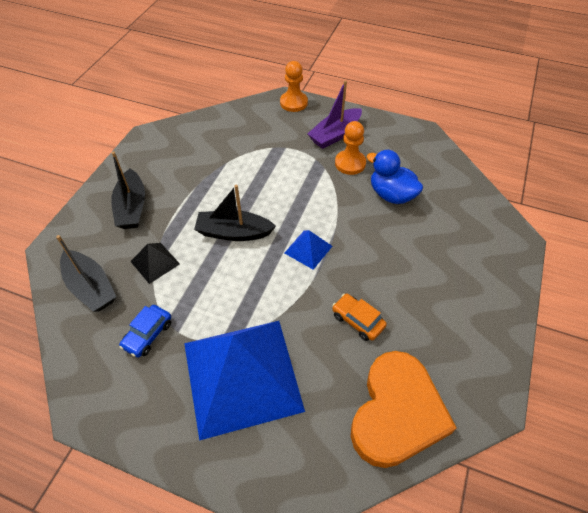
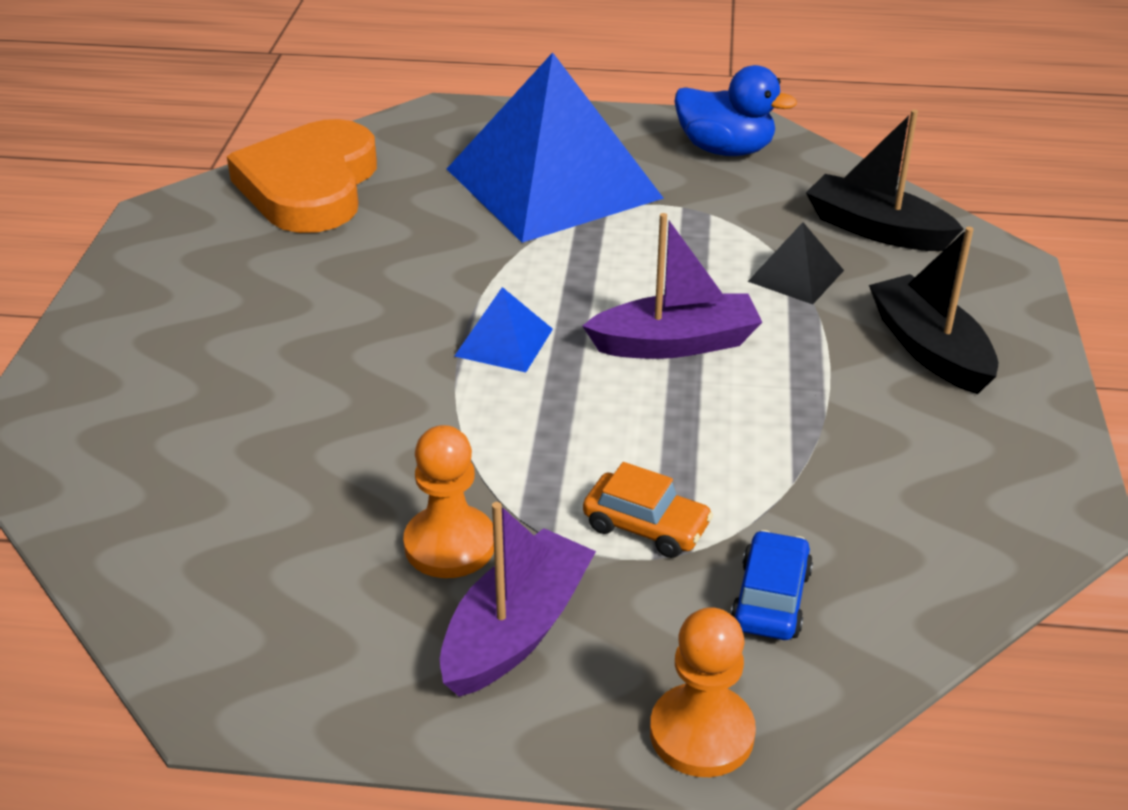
camera: 165 degrees right, 15 degrees down
(148, 334) = (728, 197): blue car -> blue car (770, 599)
(233, 232) = (675, 343): black boat -> purple boat
(357, 320) = (382, 262): orange car -> orange car (646, 526)
(391, 195) = (325, 482): blue duck -> blue duck (725, 150)

